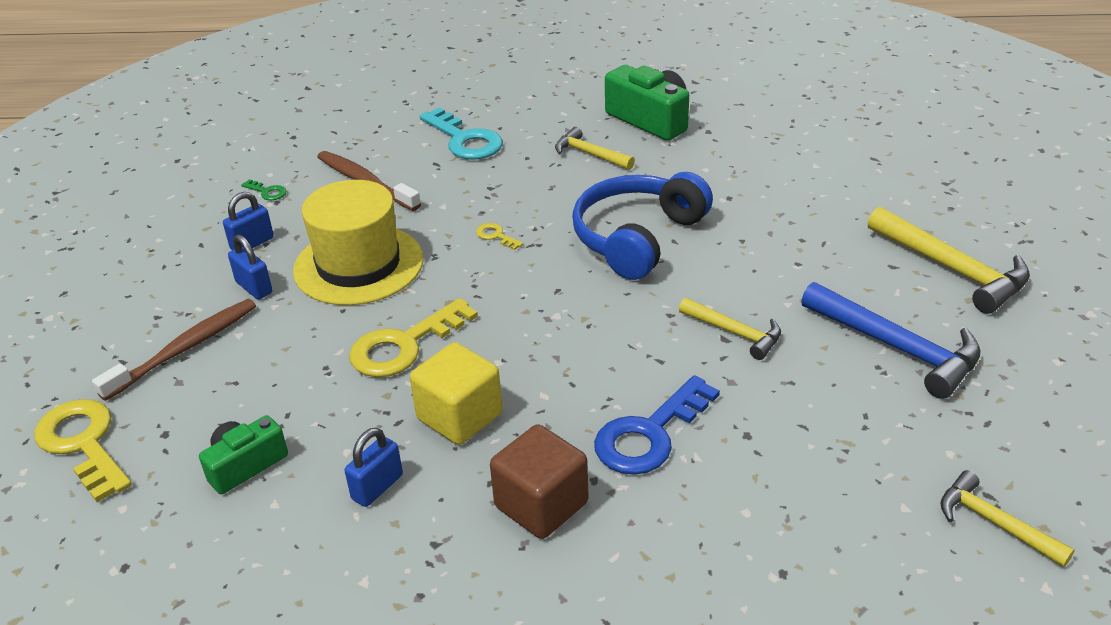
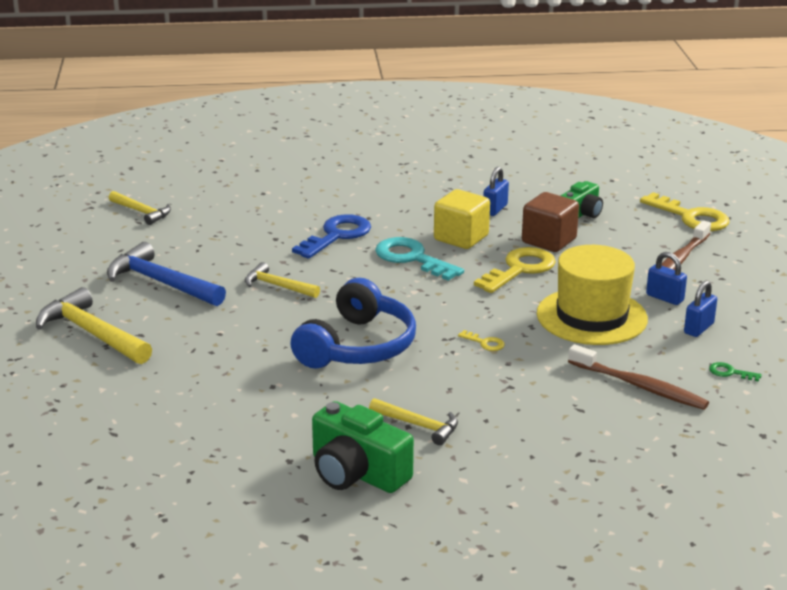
camera: 170 degrees right, 10 degrees down
(465, 140) = (563, 437): turquoise key -> turquoise key (412, 258)
(541, 505) = (396, 207): brown cube -> brown cube (549, 241)

